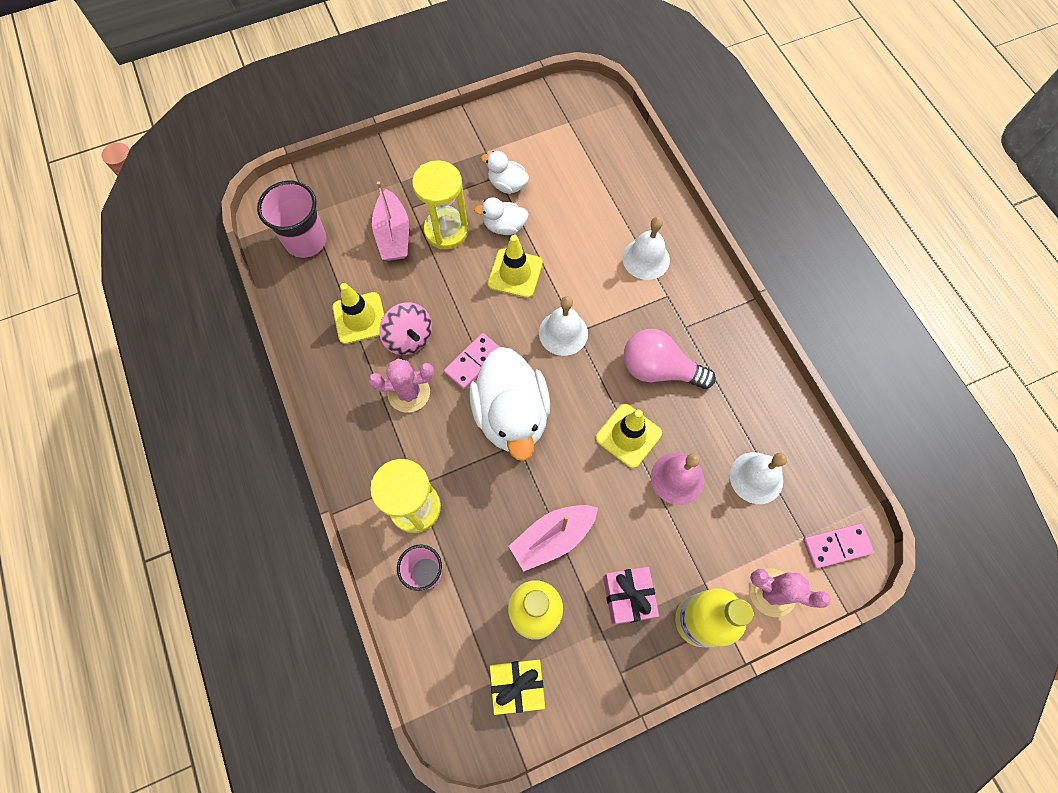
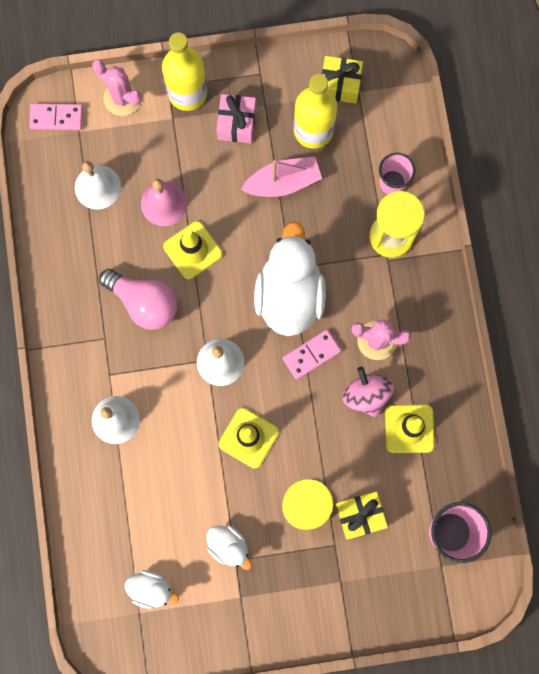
camera: 165 degrees left, 10 degrees up
(393, 235) = (360, 515): pink boat -> yellow gift
(504, 226) = (245, 495): white duck -> white duck (152, 589)

